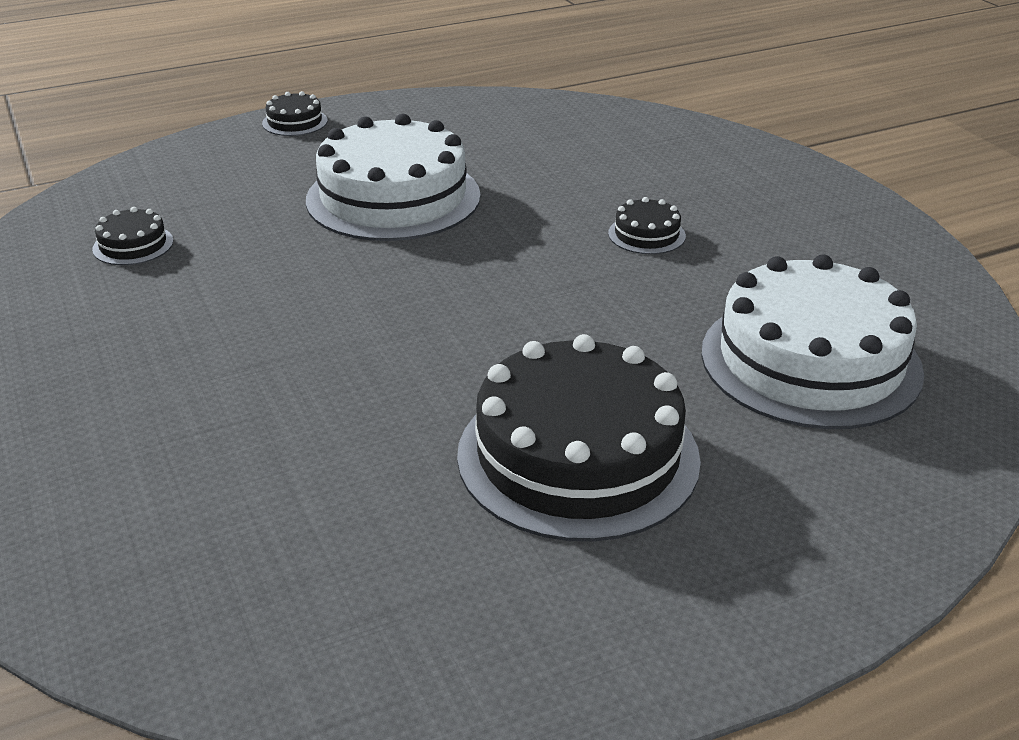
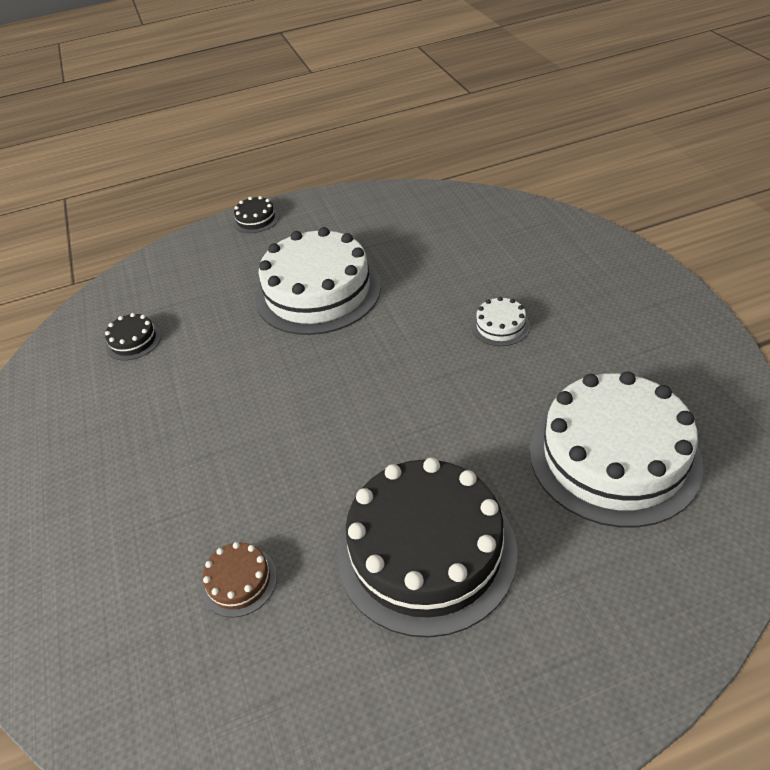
camera: 10 degrees right, 10 degrees up
(323, 492) = (239, 581): none -> brown cake
(646, 234) = (500, 326): black cake -> white cake

